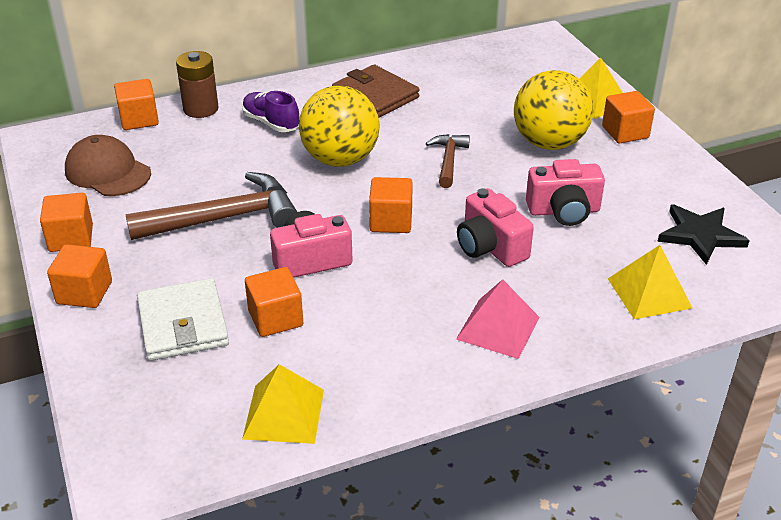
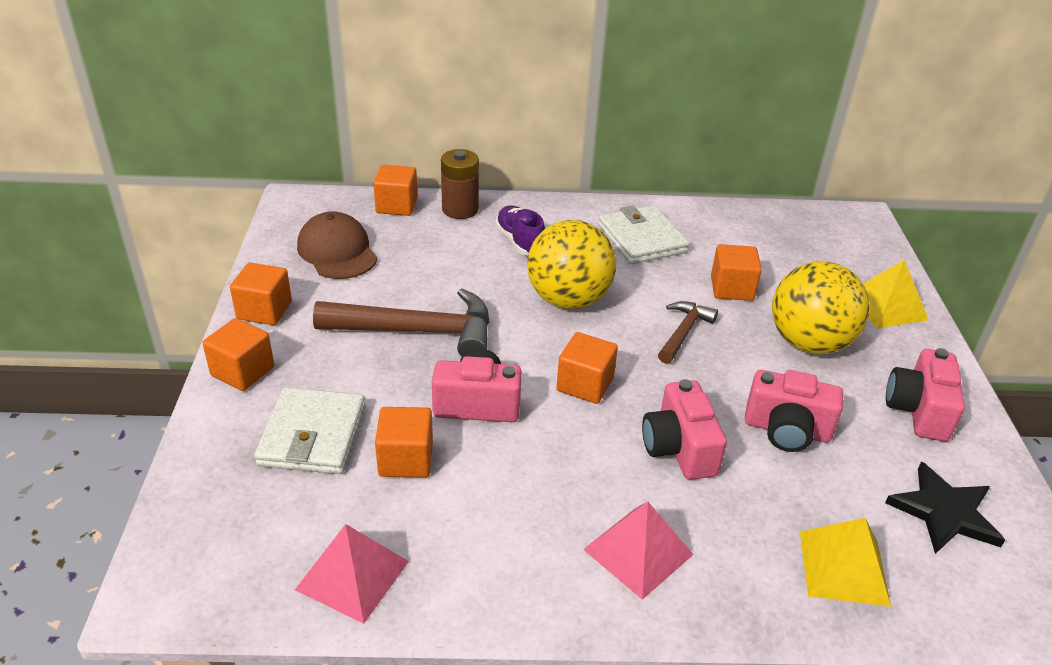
camera: 20 degrees right, 0 degrees up
(283, 414) = (352, 575): yellow pyramid -> pink pyramid
(375, 96) = (642, 239): brown wallet -> white wallet
(625, 132) = (907, 354): orange cube -> orange cube (731, 288)
(651, 171) = (918, 410): none -> pink camera

